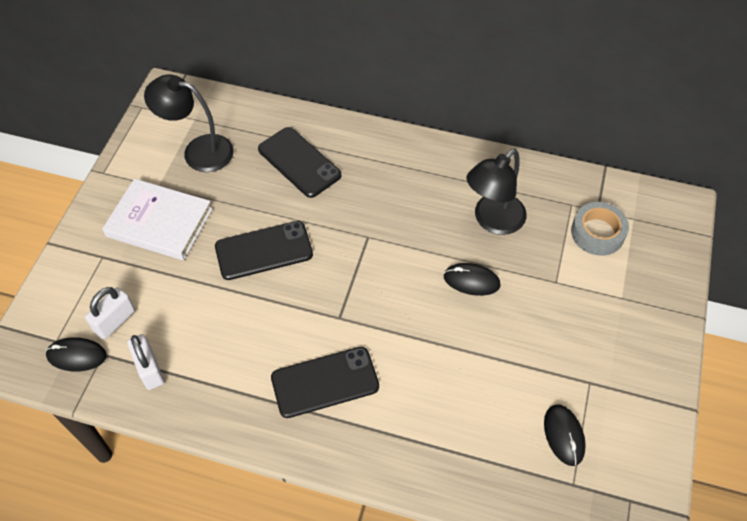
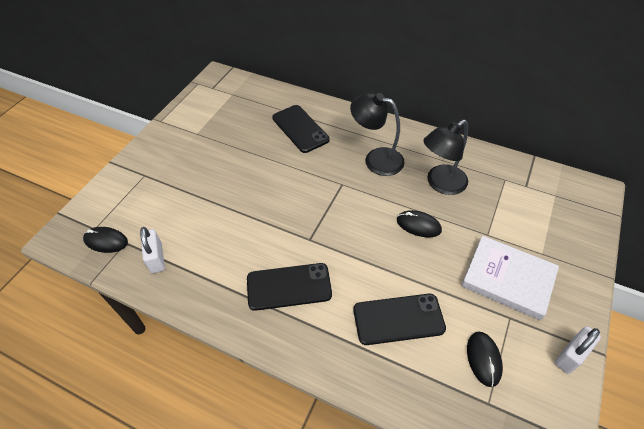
camera: 10 degrees right, 5 degrees down
(115, 321) = (140, 220): white padlock -> white padlock (570, 356)
(159, 222) = (191, 157): white book -> white book (508, 279)
(198, 151) = (230, 114): black lamp -> black lamp (376, 159)
(264, 250) = (262, 184): black phone -> black phone (398, 319)
(597, 233) = (524, 202): grey tape -> none

